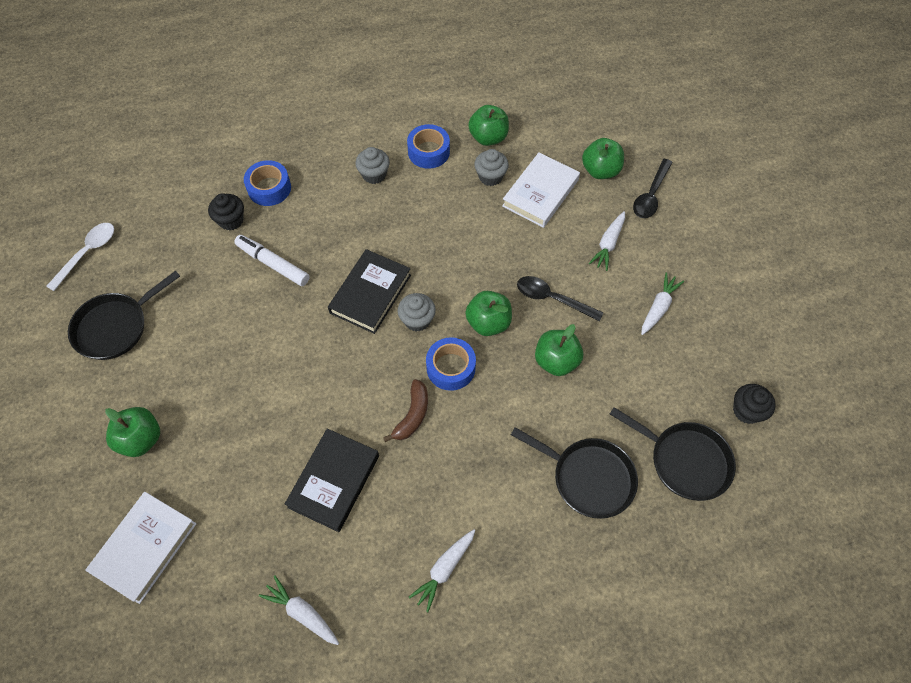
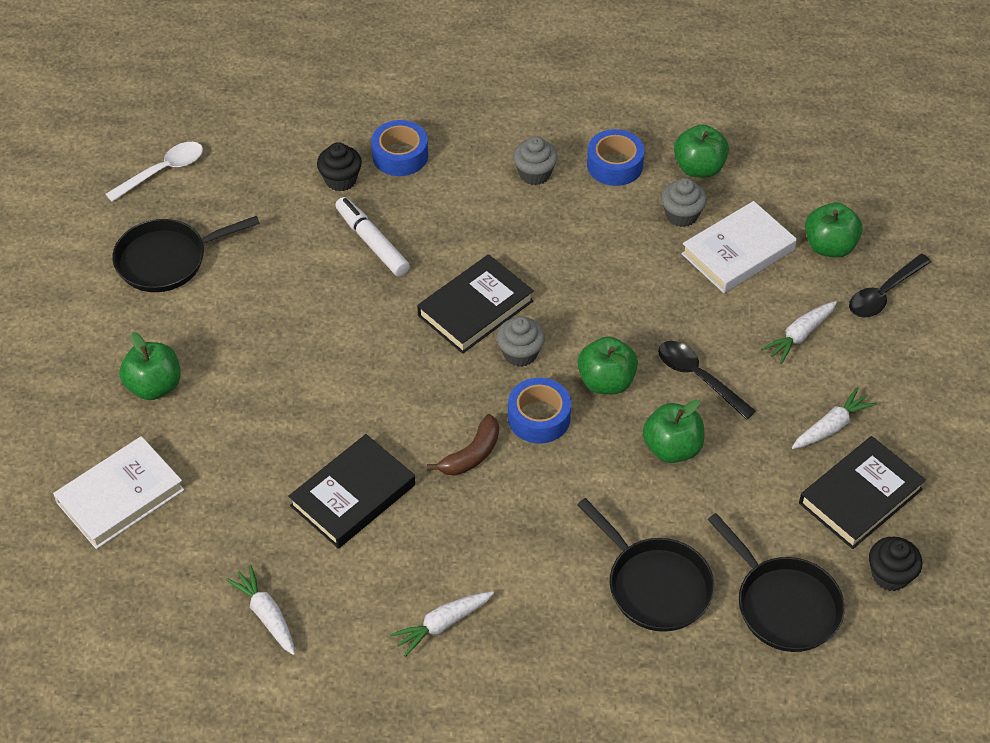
camera: 20 degrees right, 10 degrees down
(700, 355) = (860, 496): none -> black book

